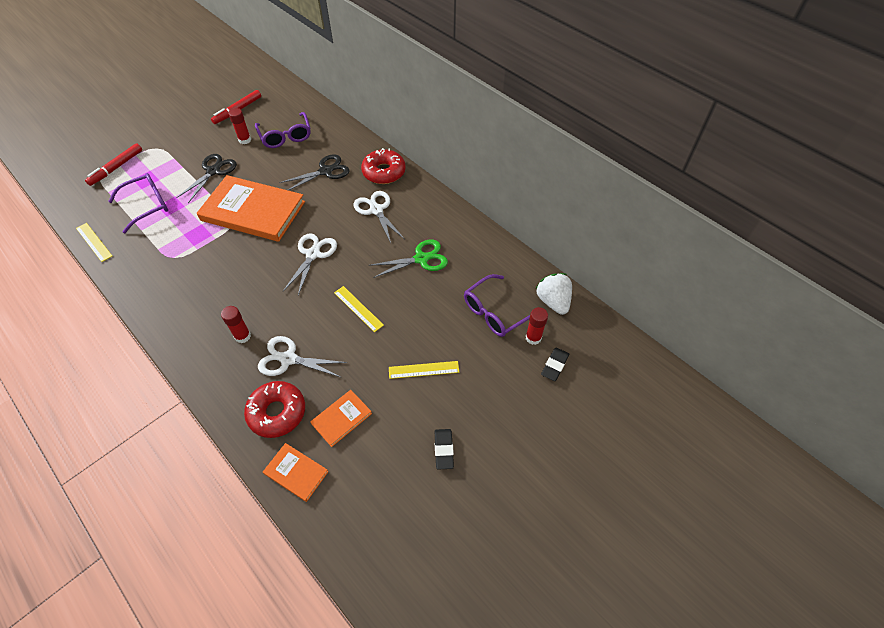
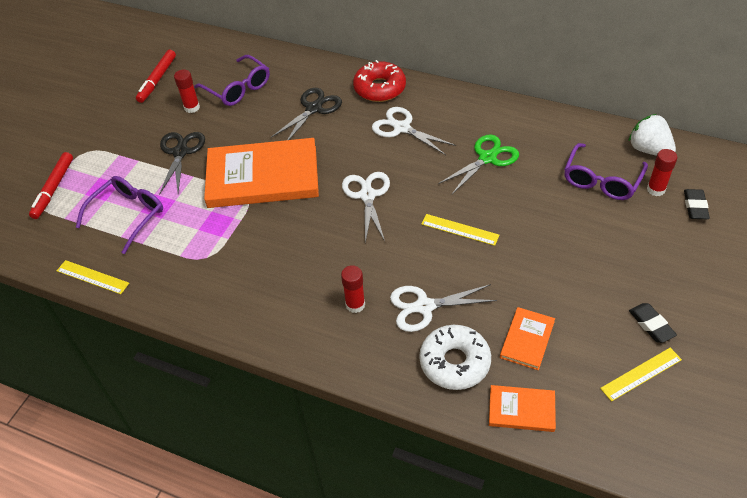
camera: 20 degrees left, 5 degrees down
(277, 412) = (454, 362): red donut -> white donut
(423, 370) = (573, 260): yellow ruler -> yellow ruler (641, 374)

